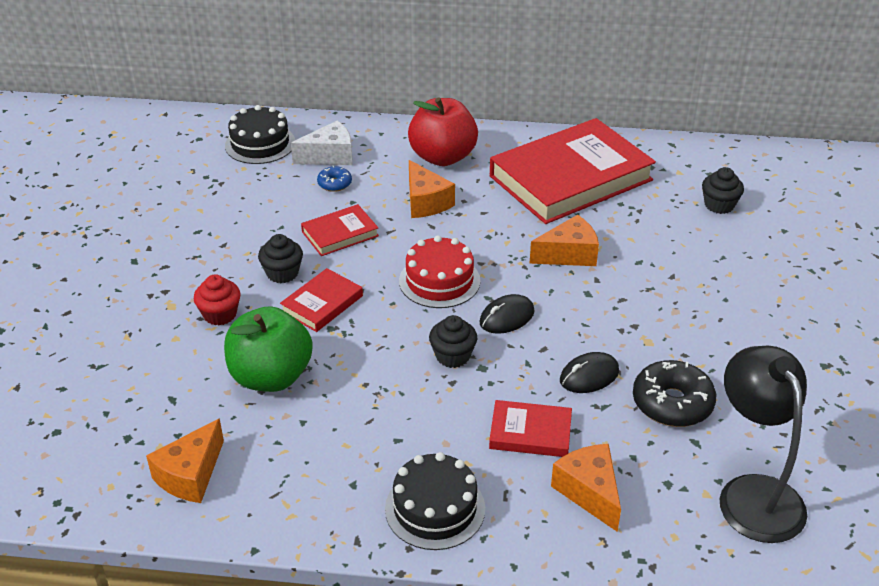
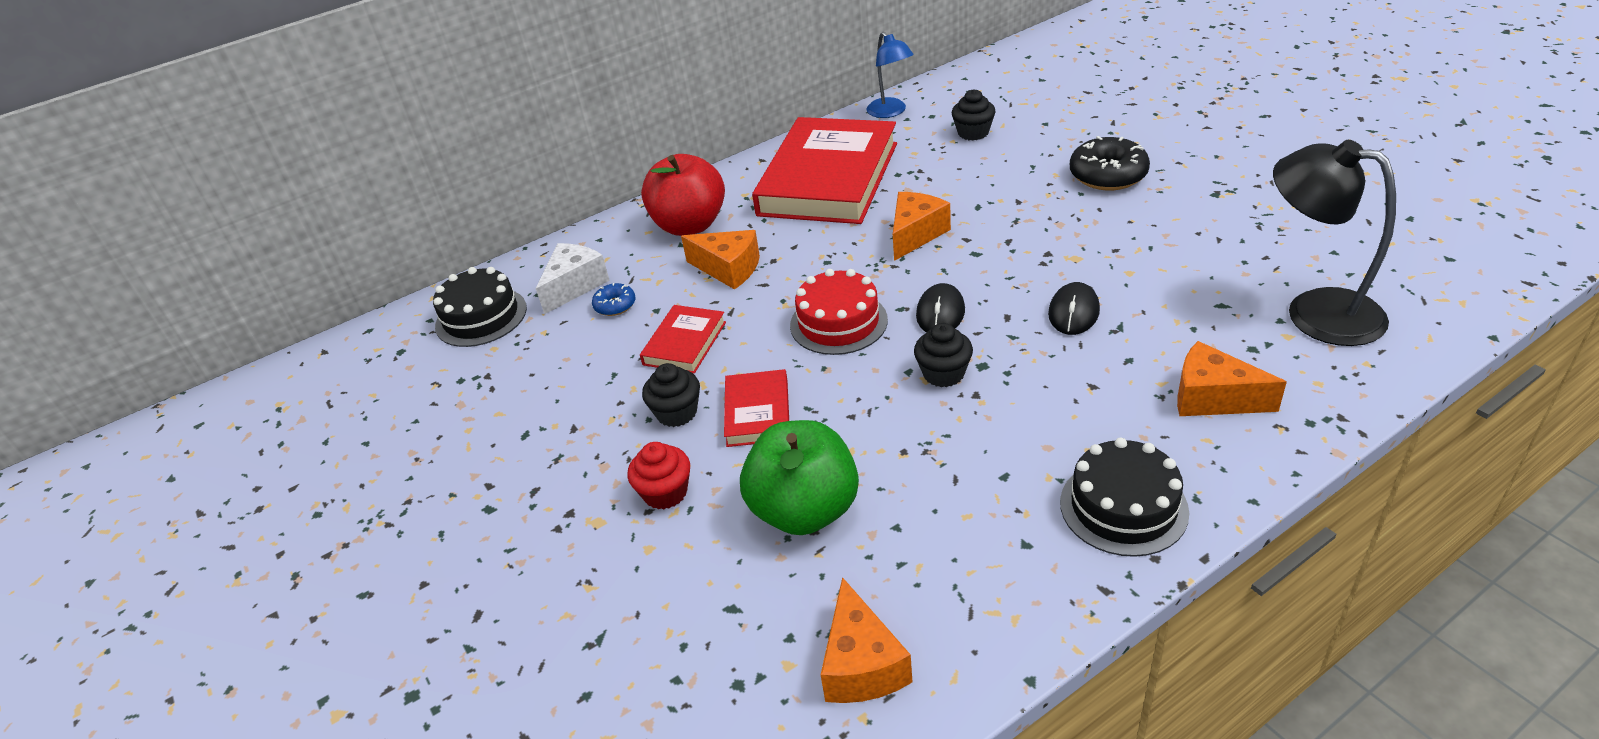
camera: 35 degrees left, 0 degrees up
(530, 432) = (1099, 387): red book -> none
(672, 403) = (1162, 289): black donut -> black donut (1108, 175)
(684, 153) = (890, 112): none -> blue lamp

